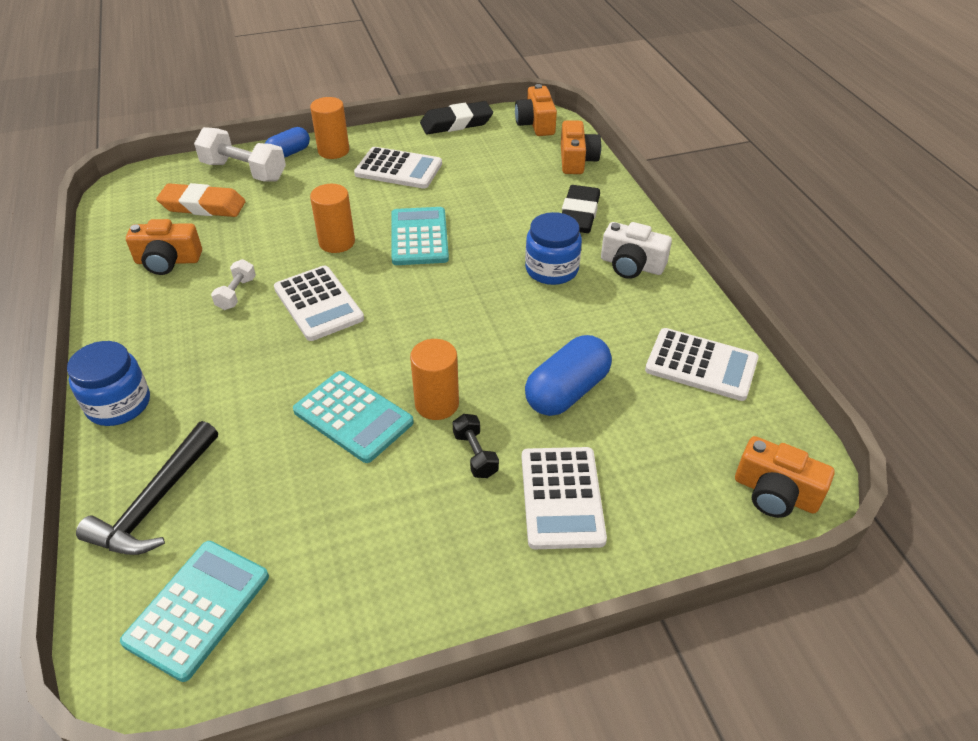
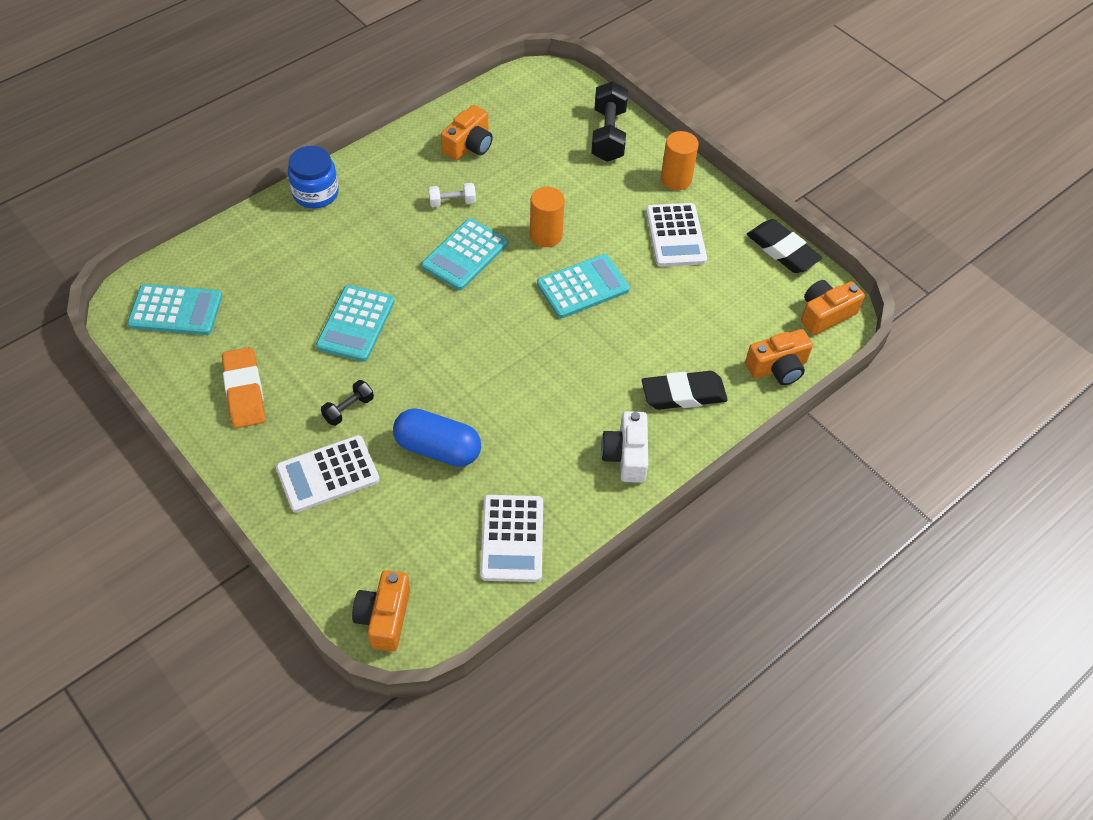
camera: 65 degrees right, 10 degrees up
(155, 502) = (244, 253): black hammer -> none
(168, 261) = (469, 145): orange camera -> orange camera turned 120 degrees counterclockwise
(203, 206) = (546, 132): orange eraser -> orange eraser (244, 391)
(244, 171) = (608, 135): white dumbbell -> black dumbbell
(289, 153) = (653, 151): blue capsule -> none
(318, 303) = (465, 255): white calculator -> turquoise calculator
(437, 404) = (389, 369): orange cylinder -> none
(551, 269) = (587, 396): blue jar -> none

